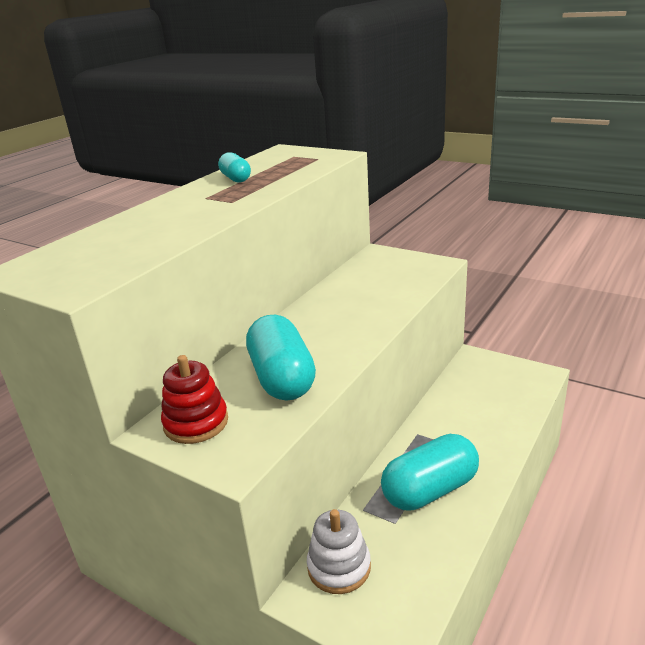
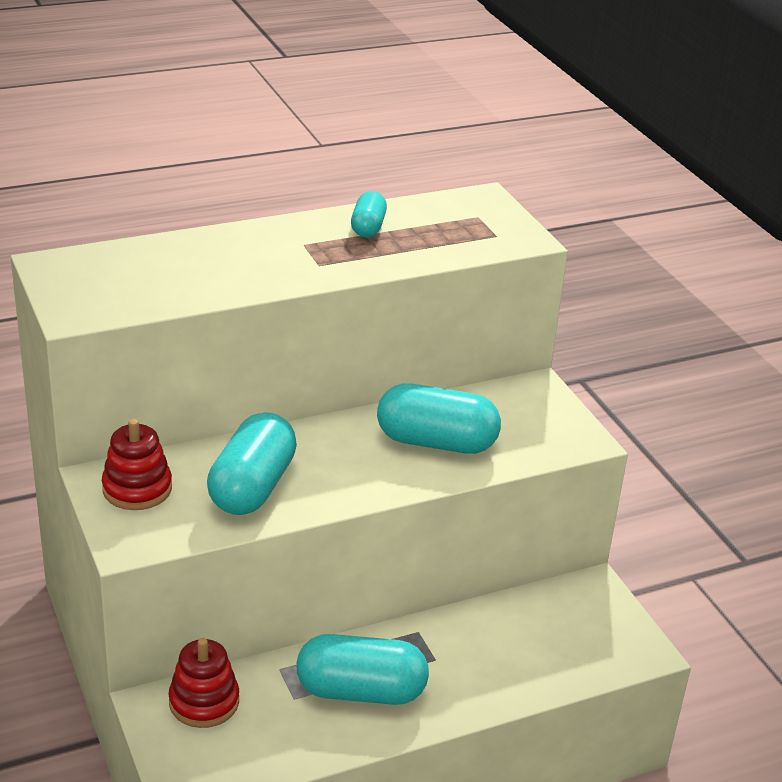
camera: 30 degrees right, 5 degrees up
(339, 567) = (204, 702): white stacking toy -> red stacking toy
(363, 300) = (436, 442): none -> turquoise capsule

